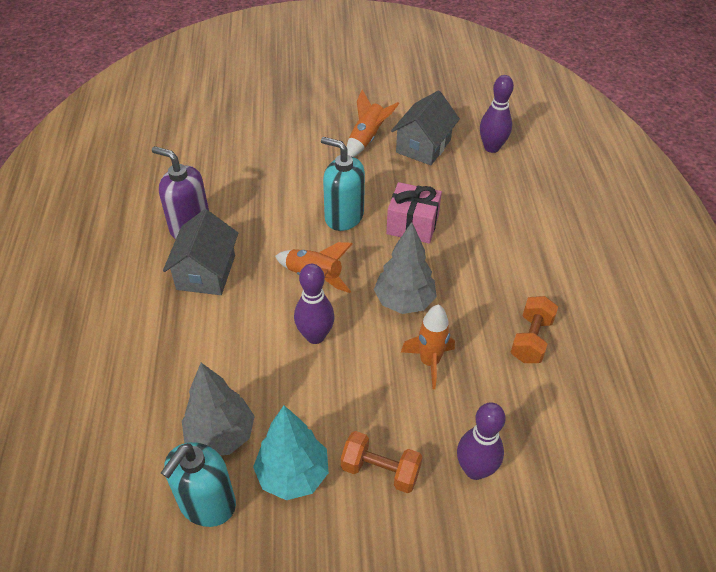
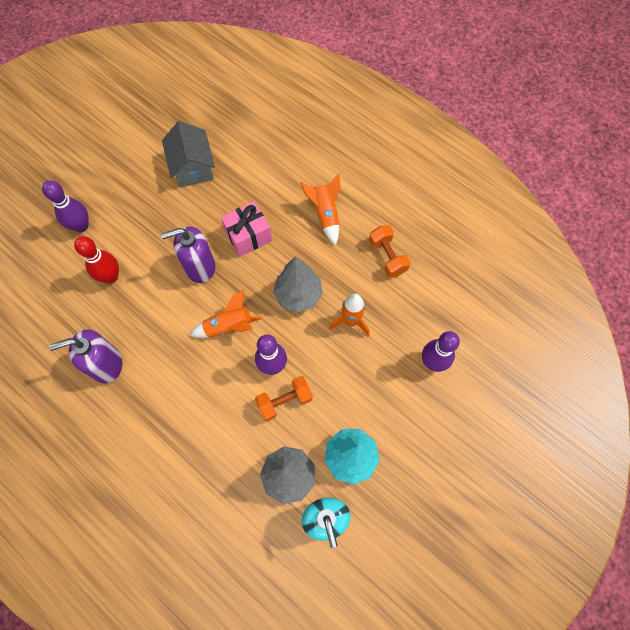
camera: 45 degrees left, 20 degrees up
(206, 272) = (158, 386): grey house -> none
(267, 172) = (111, 276): none -> red bowling pin
(343, 216) = (199, 267): turquoise soap dispenser -> purple soap dispenser
(367, 139) = (149, 192): orange rocket -> orange rocket (325, 214)
(380, 470) = (390, 409): orange dumbbell -> orange dumbbell (284, 401)
(491, 147) = (237, 133): purple bowling pin -> purple bowling pin (81, 226)

